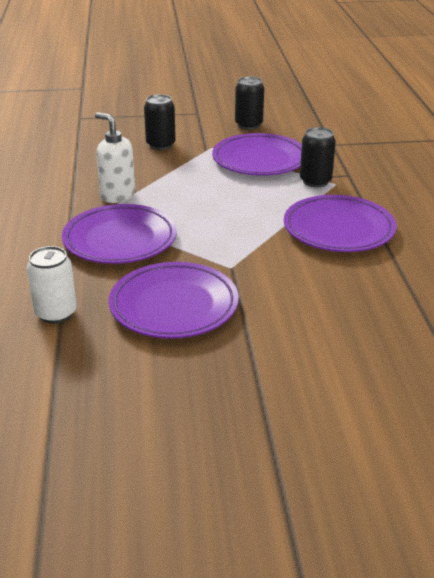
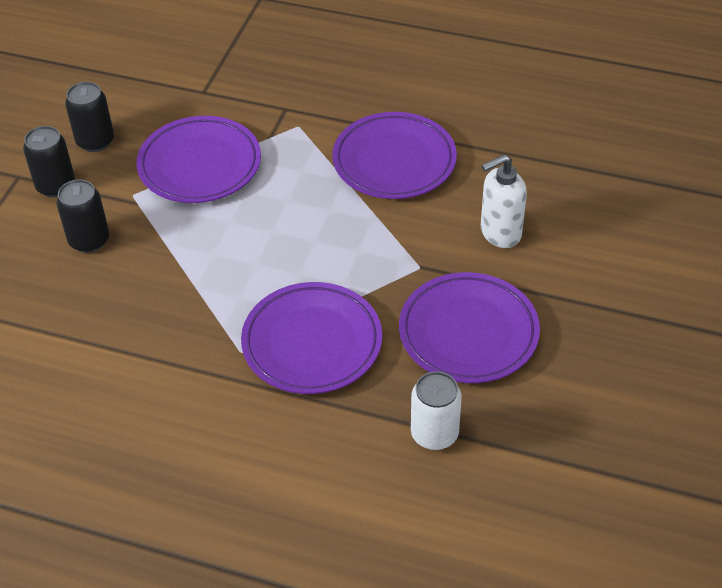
camera: 65 degrees left, 15 degrees up
(117, 196) = (202, 319): white soap dispenser -> white soap dispenser (500, 233)
(315, 181) = (282, 139): black can -> black can (56, 186)

